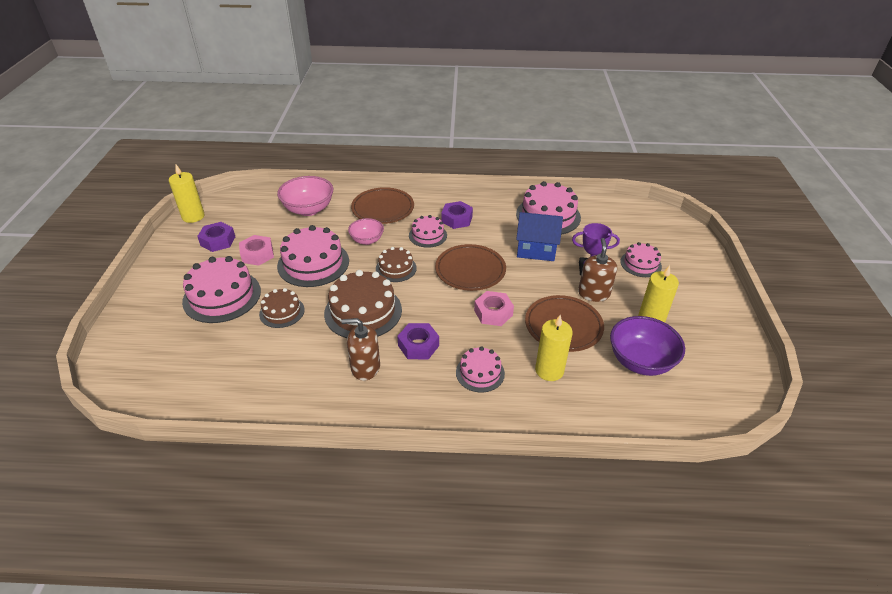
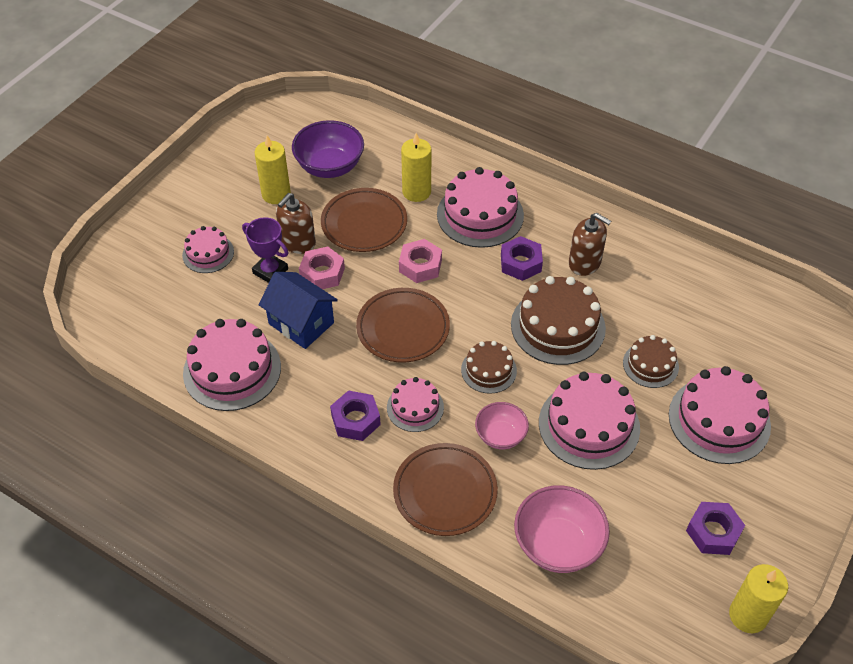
camera: 150 degrees left, 10 degrees up
(257, 254) = (660, 476): pink nut -> pink nut (322, 273)
(480, 373) = (480, 215): pink cake -> pink cake, size x1.75

